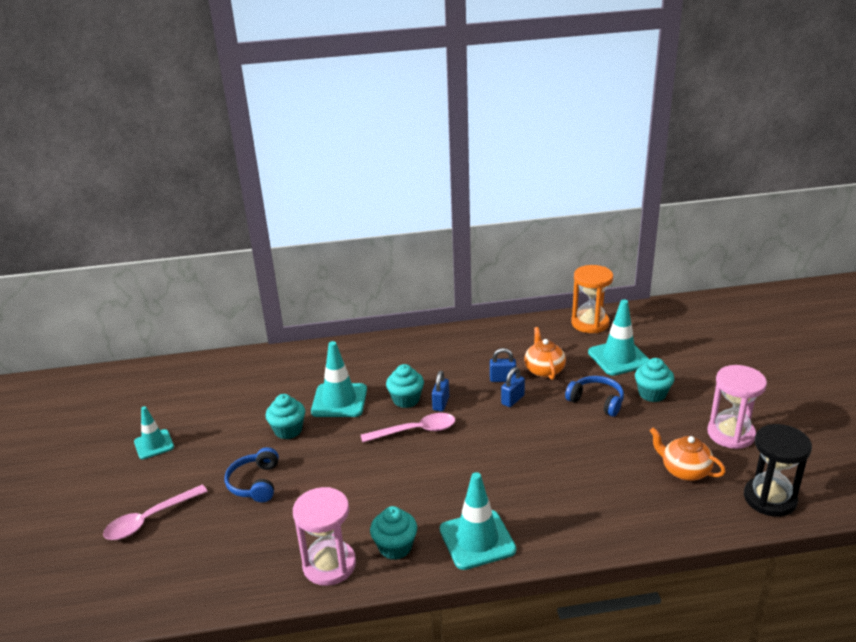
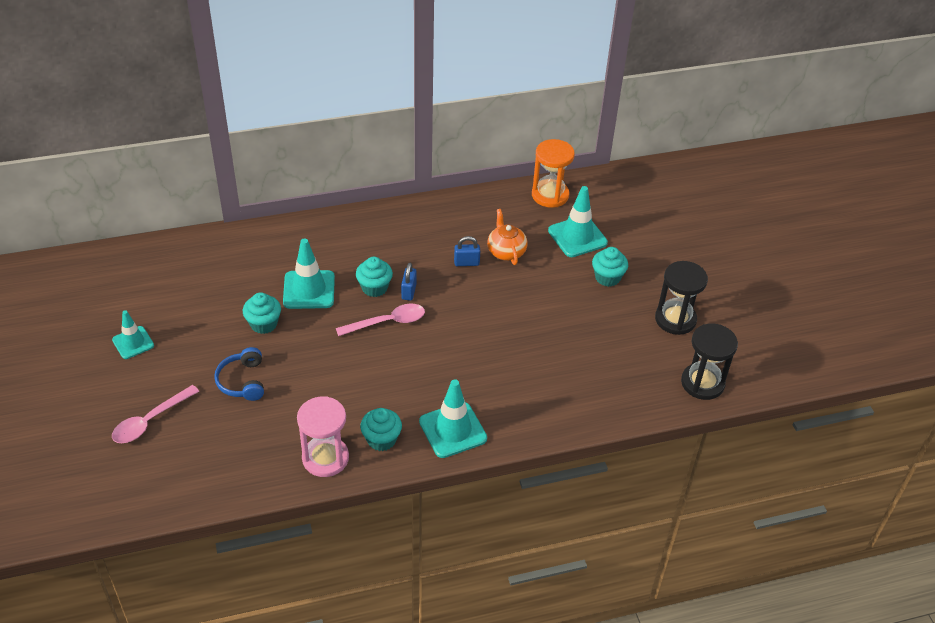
camera: 10 degrees left, 15 degrees up
(512, 400) = (477, 286): blue padlock -> none
(596, 401) = (556, 286): blue headphones -> none
(684, 471) = (632, 358): orange teapot -> none
(731, 434) = (675, 319): pink hourglass -> black hourglass

